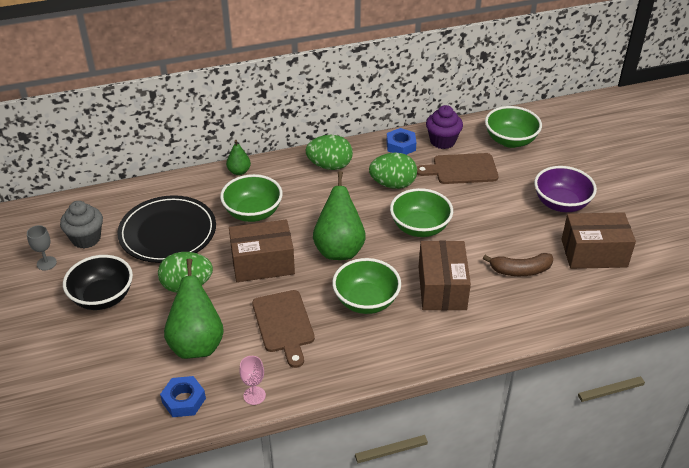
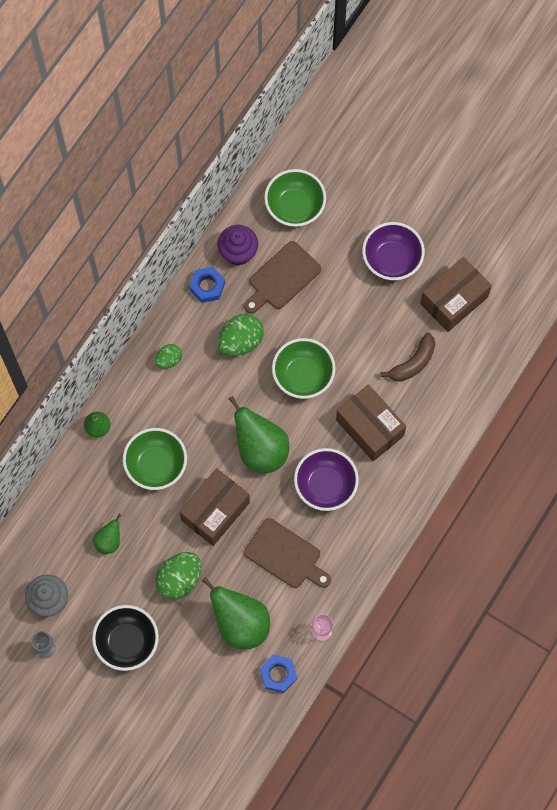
camera: 40 degrees left, 30 degrees up
(168, 233) = (109, 541): black plate -> green pear
(330, 166) = (169, 360): green egg -> green egg, size x0.59
(366, 301) = (325, 485): green bowl -> purple bowl

